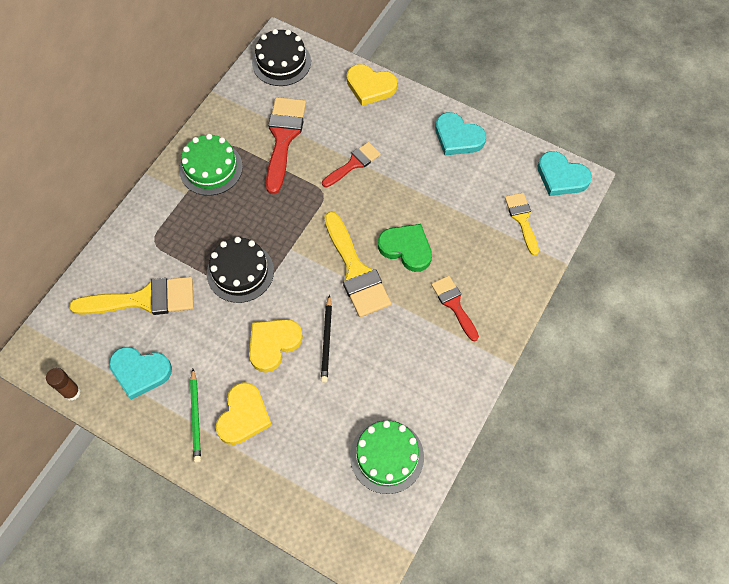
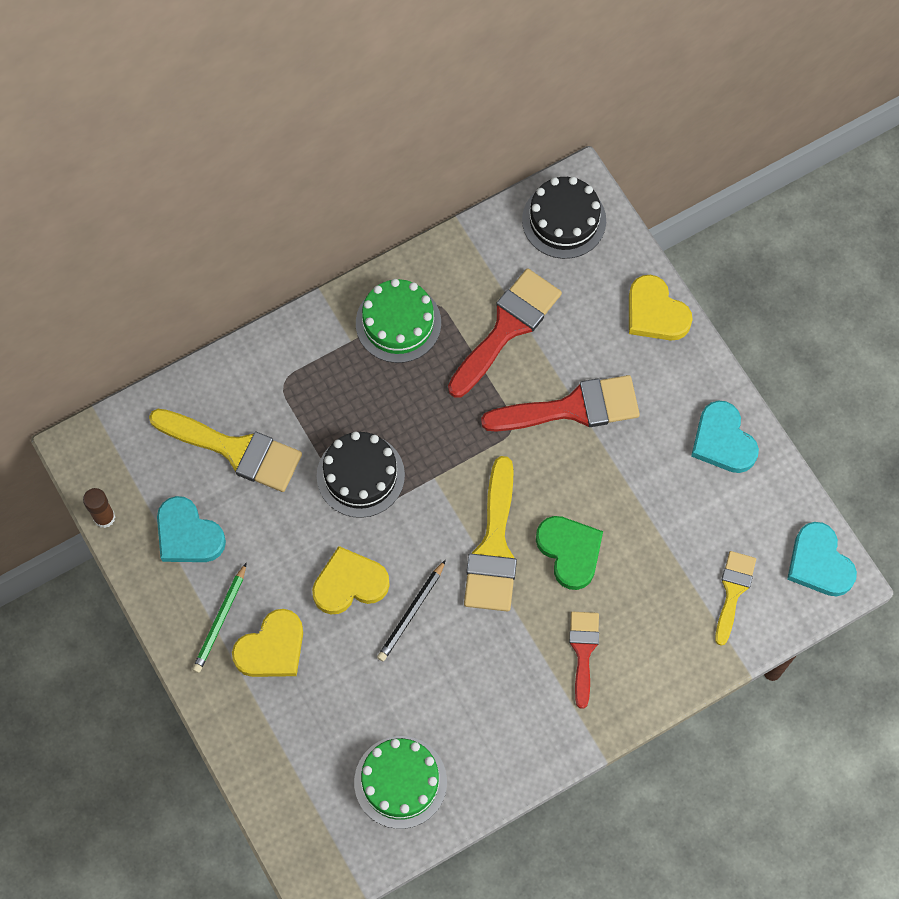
camera: 30 degrees right, 5 degrees up
(353, 164) = (572, 408): red brush -> red brush, size x1.67

